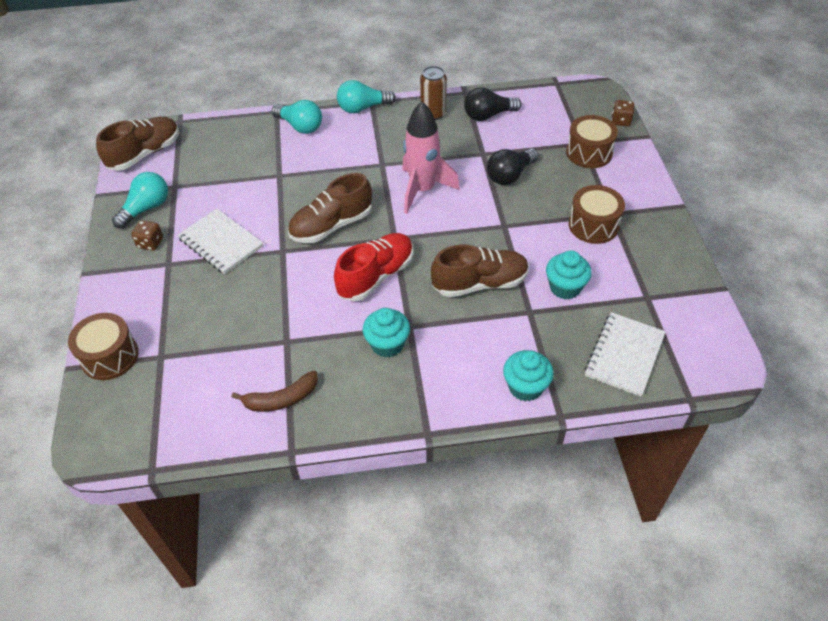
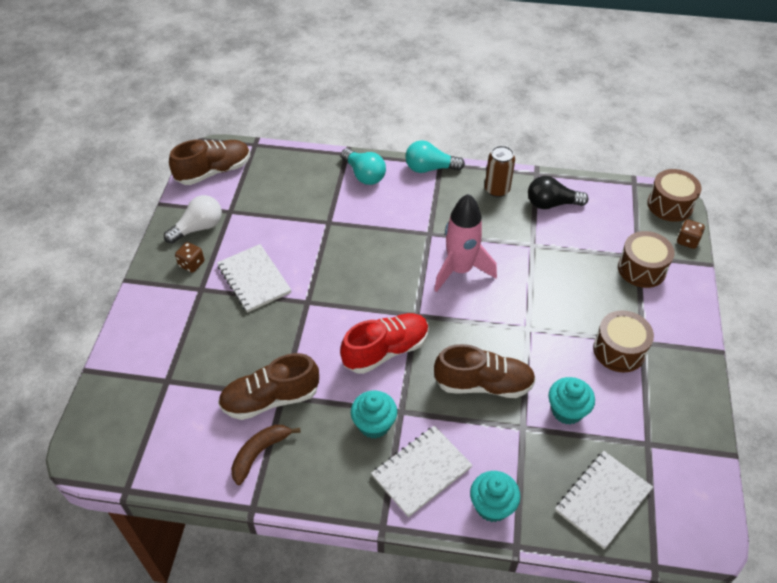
camera: 15 degrees right, 0 degrees up
(110, 356) = (123, 368): brown drum -> brown drum (670, 205)
(146, 208) = (198, 228): turquoise light bulb -> white light bulb
(281, 399) = (259, 453): brown banana -> brown banana turned 135 degrees clockwise
(331, 226) = (361, 287): brown shoe -> brown shoe (270, 399)
(448, 374) = (421, 471): none -> white notebook
(510, 175) = (551, 275): black light bulb -> none

